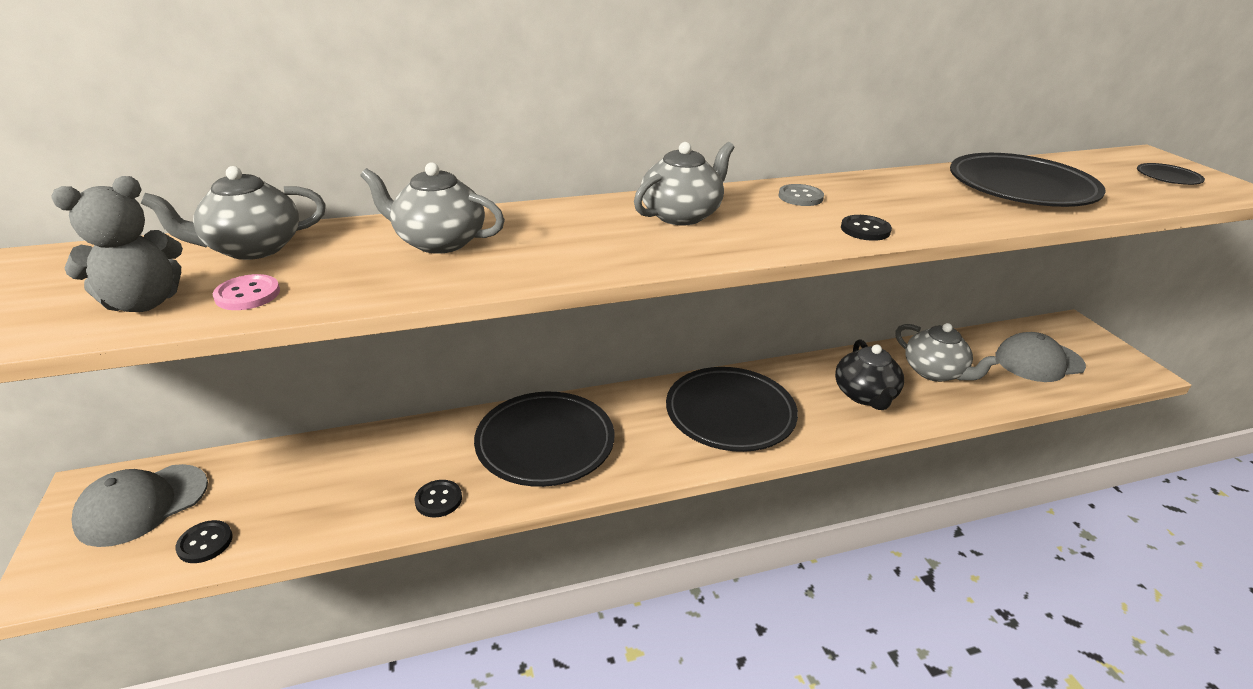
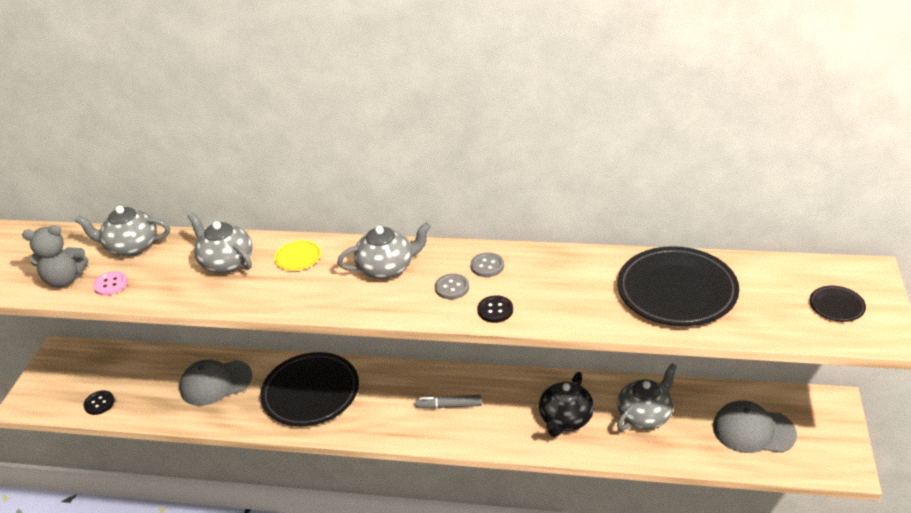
camera: 30 degrees right, 5 degrees up
(142, 504) = (80, 369): grey cap -> grey cap (215, 383)
(438, 500) = (226, 414): black button -> none
(546, 223) = (298, 258): none -> yellow plate
(730, 414) = (449, 406): black plate -> grey marker
(786, 219) = (452, 287): none -> grey button
(934, 372) = (645, 415): grey teapot -> grey teapot turned 120 degrees counterclockwise

